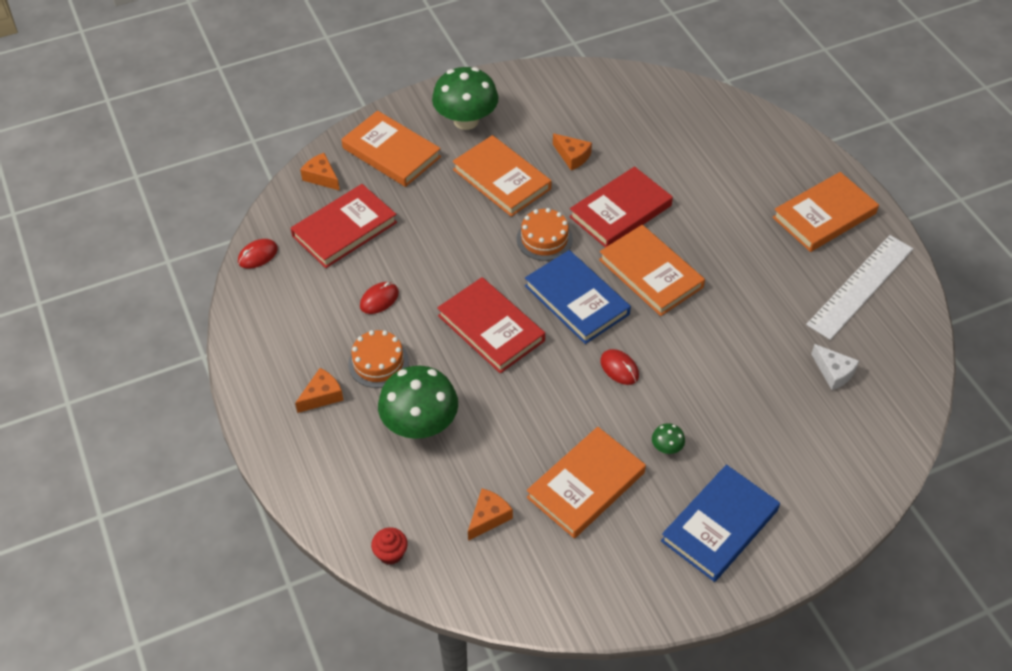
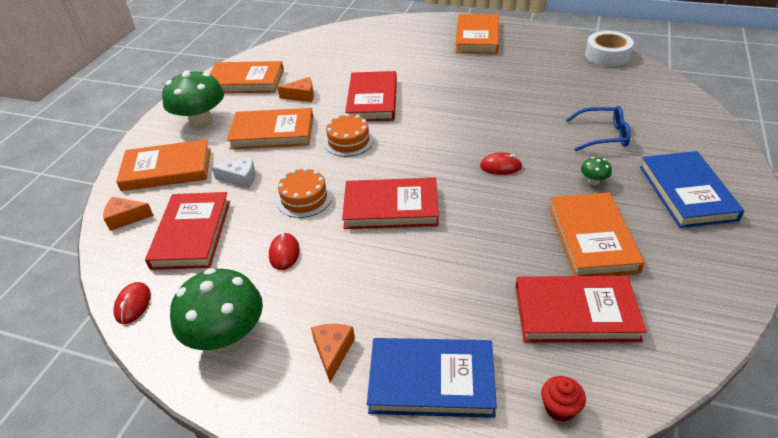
camera: 45 degrees left, 10 degrees down
(378, 363) = (344, 291): orange cake -> orange cake (304, 198)
(420, 424) = (436, 301): green mushroom -> green mushroom (227, 336)
(488, 517) = (576, 313): orange cheese -> red book
(576, 300) = (419, 154): blue book -> blue book (431, 380)
(650, 273) = (438, 114): orange book -> orange book (245, 81)
(748, 419) = (603, 135): none -> blue glasses
(833, 372) = (598, 88): white cheese -> white cheese (240, 178)
(861, 286) = (543, 50): white ruler -> none
(912, 347) = (607, 55): none -> white tape

